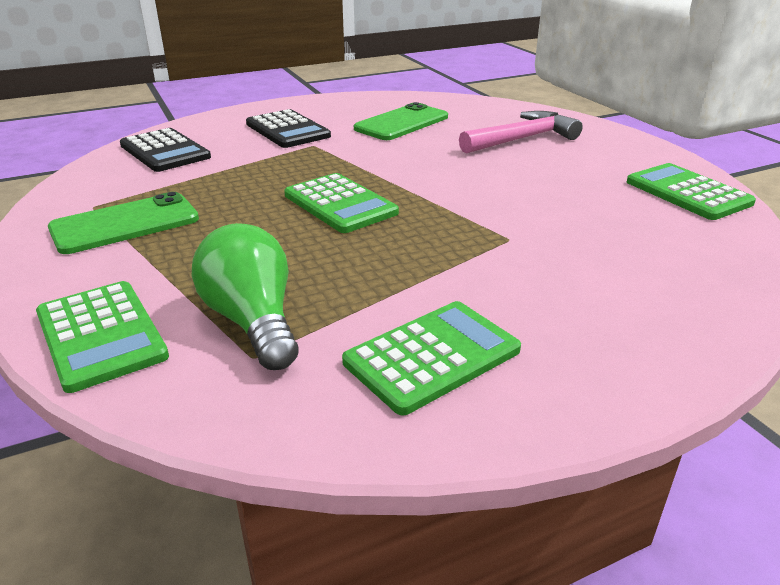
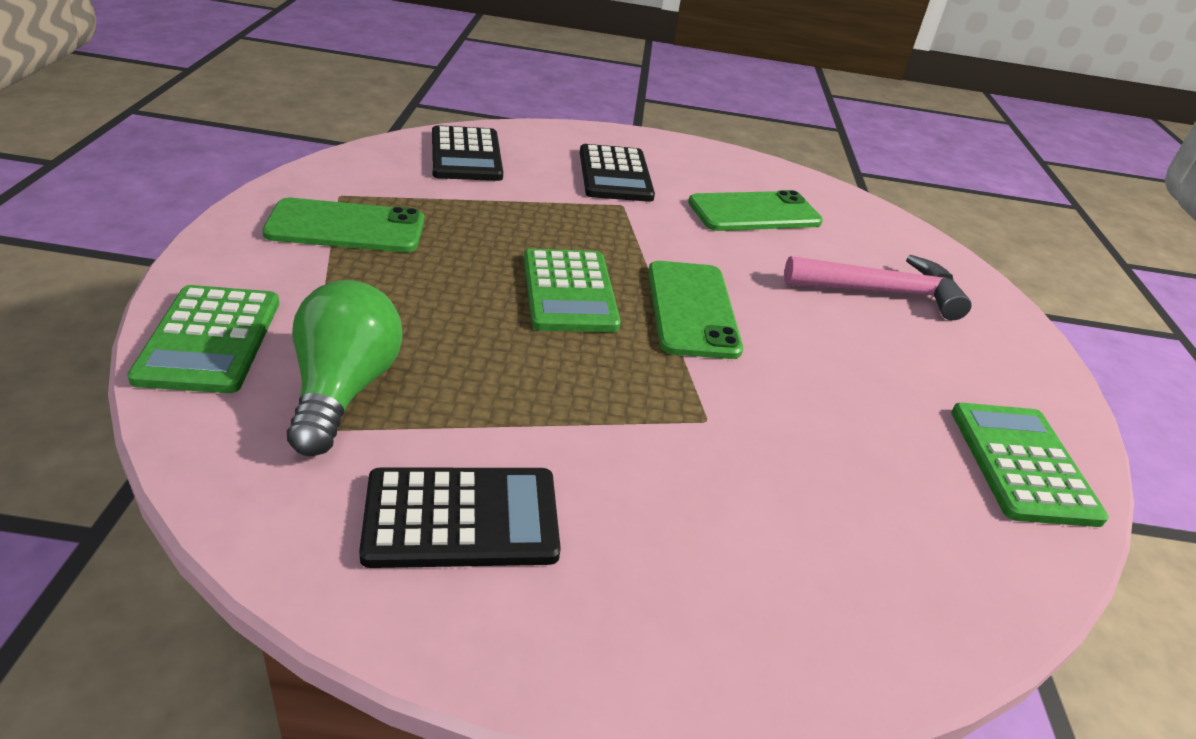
camera: 25 degrees right, 5 degrees up
(429, 185) = (692, 309): none -> green phone
(432, 356) = (462, 518): green calculator -> black calculator

